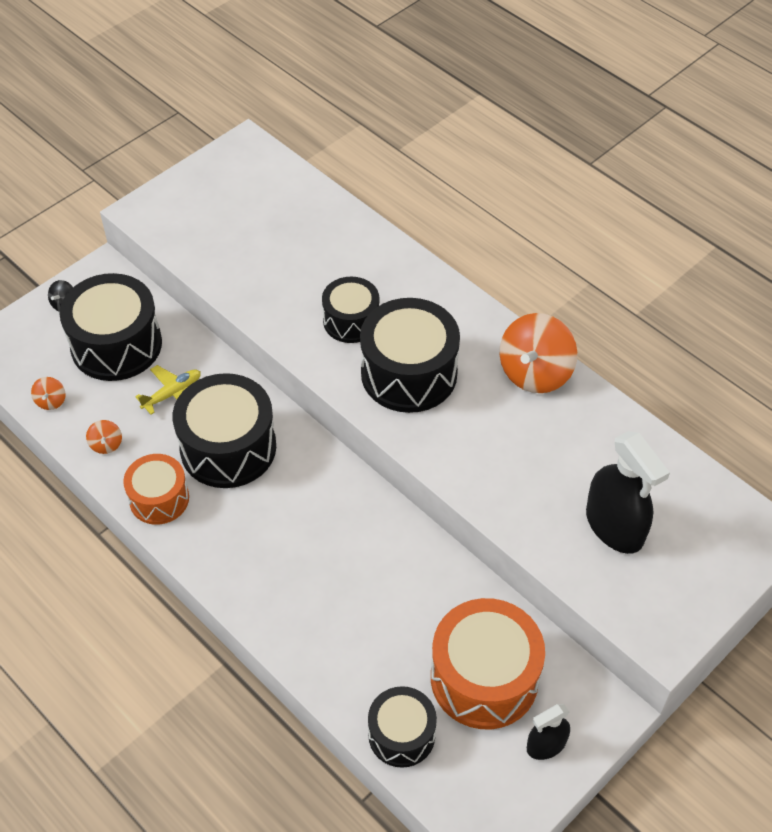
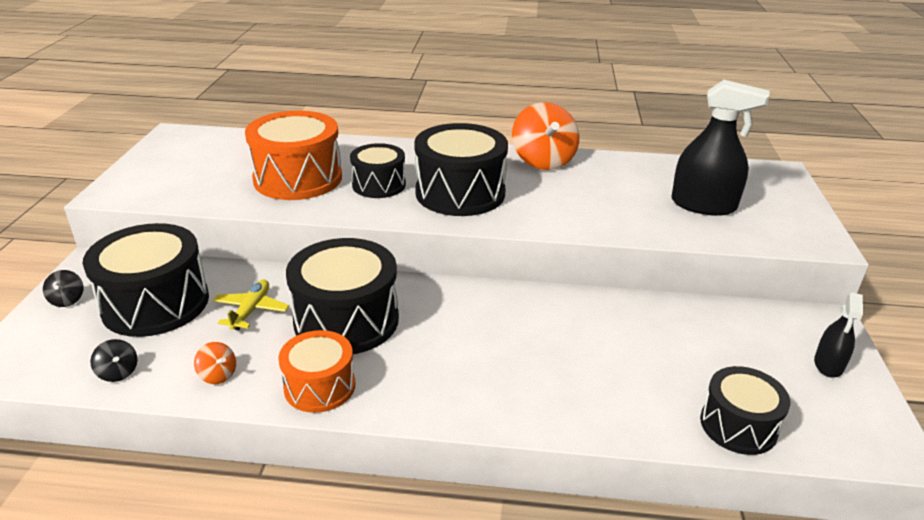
camera: 40 degrees left, 20 degrees down
(51, 401) = (118, 372): orange spinning top -> black spinning top
(484, 678) = (733, 351): orange drum -> orange drum (298, 178)

